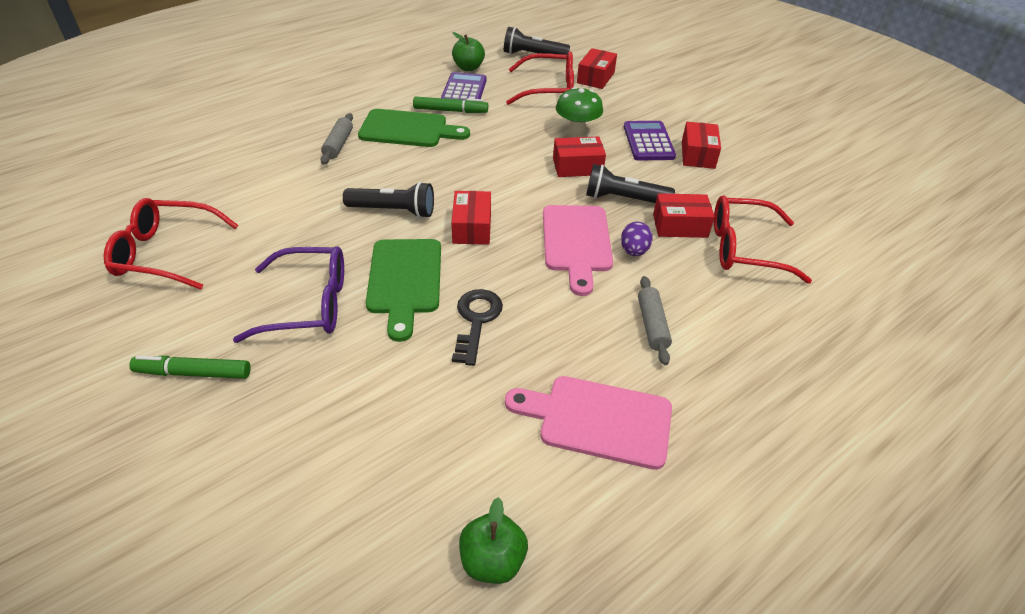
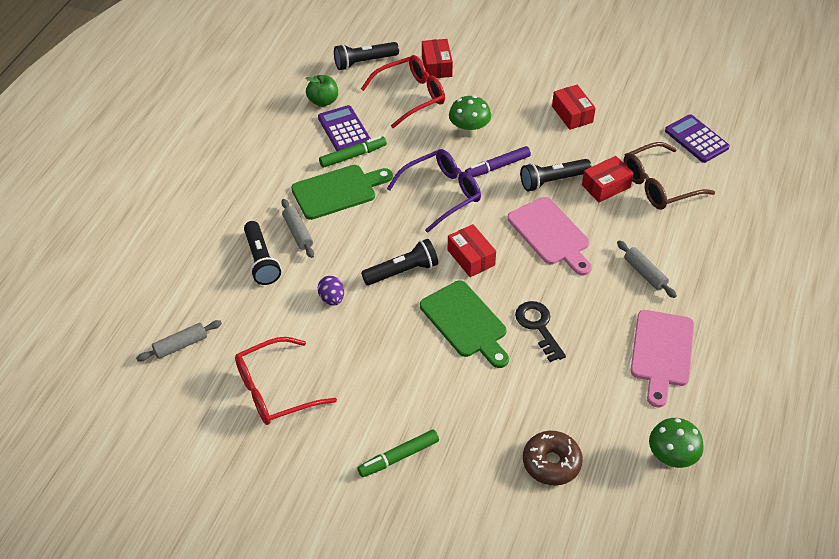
camera: 30 degrees left, 5 degrees up
(142, 183) = (181, 345): none -> grey rolling pin
(284, 152) = (261, 260): none -> black flashlight
(308, 304) = (420, 373): purple glasses -> purple glasses (441, 194)
(340, 475) = (551, 463): none -> brown donut
(492, 561) = (671, 458): green apple -> green mushroom
(577, 167) = (497, 167): red box -> purple marker
(598, 420) = (662, 352): pink cutting board -> pink cutting board turned 60 degrees counterclockwise
(634, 251) = (592, 222): purple egg -> purple egg (332, 298)
(648, 142) = (528, 118): purple calculator -> purple calculator (696, 139)
(744, 248) = (658, 185): red glasses -> brown glasses

